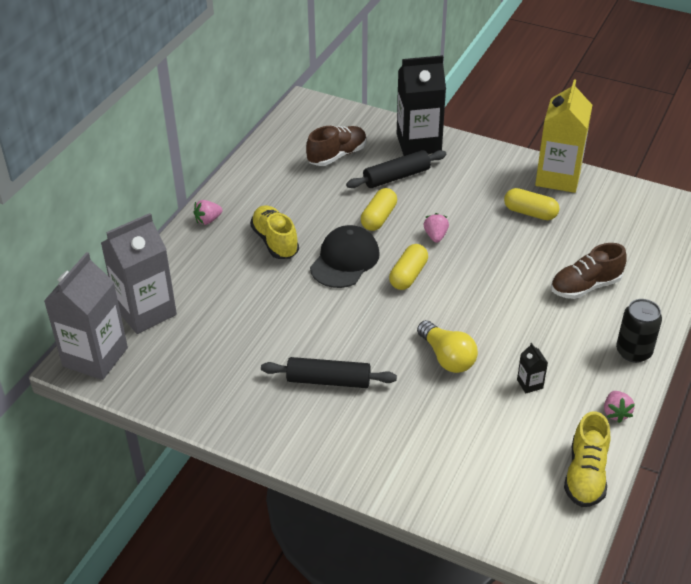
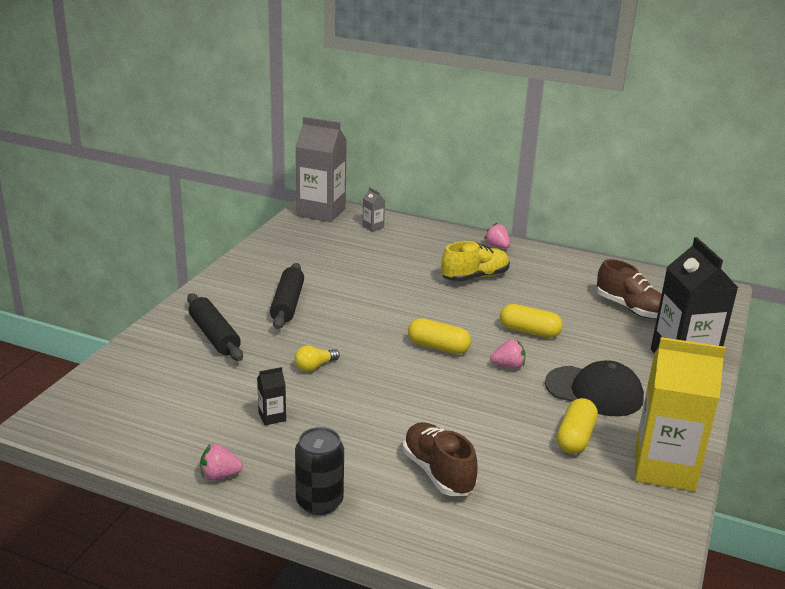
camera: 85 degrees right, 15 degrees down
(146, 311) = (373, 227): grey carton -> grey carton, size x0.41
(345, 260) = (455, 312): black cap -> black cap (594, 391)
(396, 177) = (608, 344): black rolling pin -> black rolling pin (214, 336)
(447, 357) = (314, 366): yellow light bulb -> yellow light bulb, size x0.60
(585, 475) = (136, 444): yellow shoe -> none

